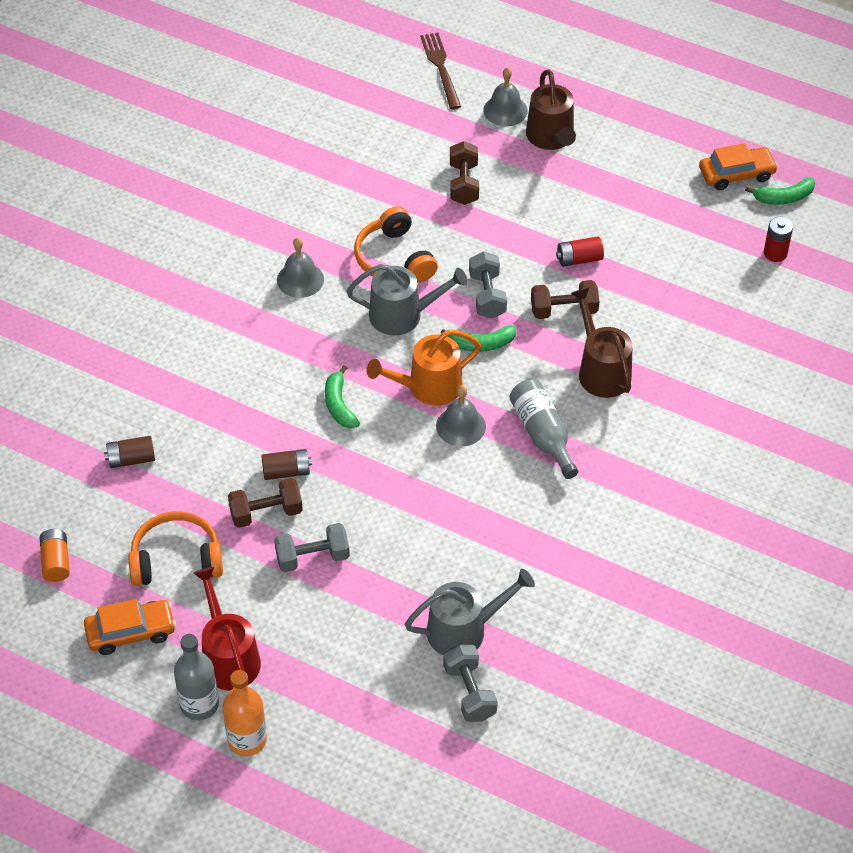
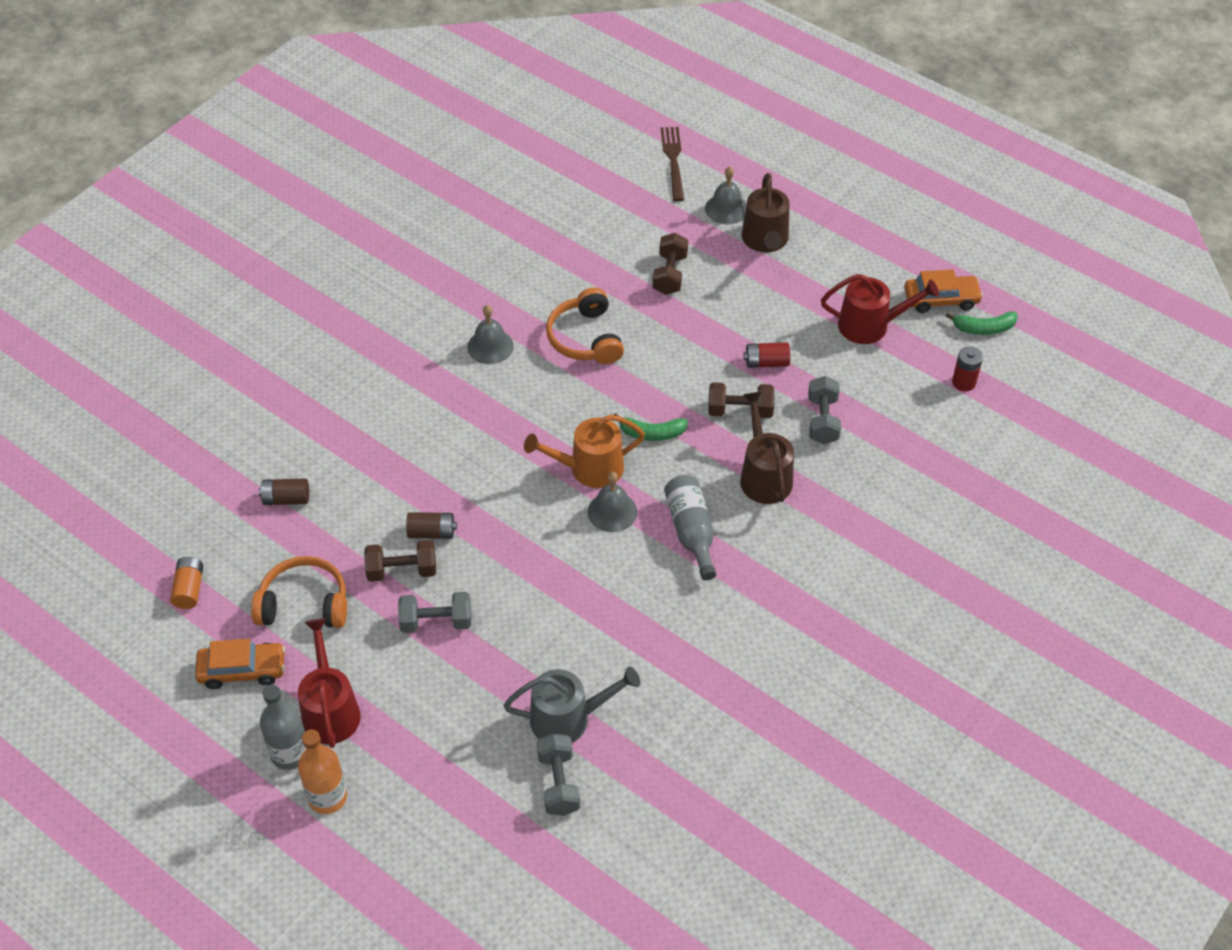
camera: 10 degrees right, 0 degrees up
(339, 405) = (498, 474): green banana -> none
(402, 315) = (581, 394): grey watering can -> none
(487, 295) = (668, 386): grey dumbbell -> grey dumbbell (822, 420)
(672, 209) = (870, 325): none -> red watering can

